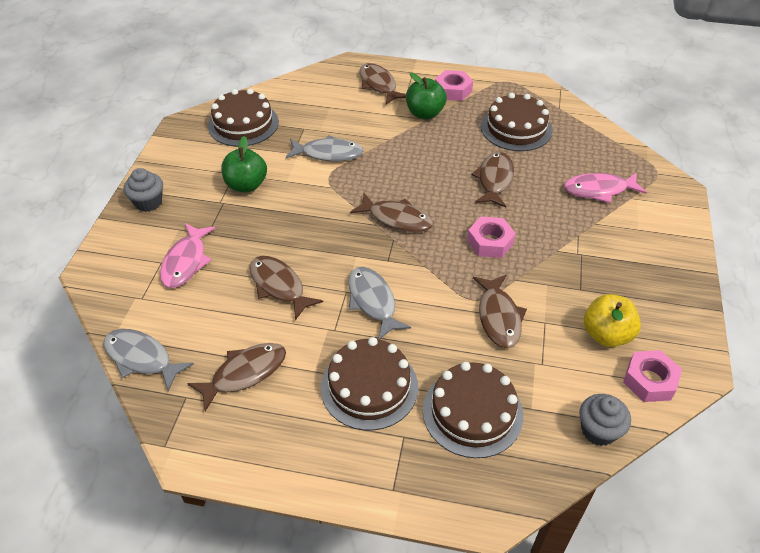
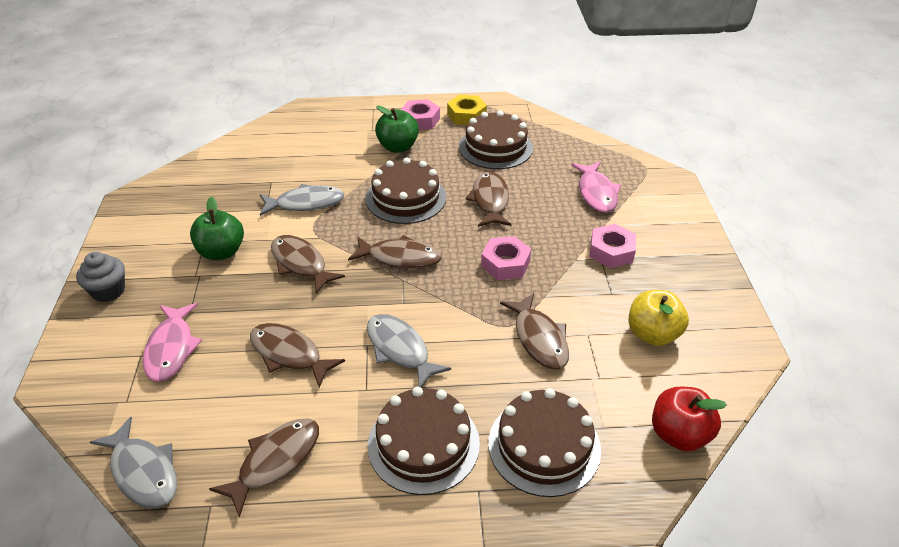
camera: 15 degrees left, 5 degrees down
(141, 358) = (143, 472): grey fish -> grey fish turned 150 degrees counterclockwise
(243, 124) = (201, 188): brown cake -> brown cake (406, 198)
(379, 85) = (341, 126): brown fish -> brown fish (301, 264)
(498, 92) = (466, 115): none -> yellow nut
(598, 430) = (679, 434): grey cupcake -> red apple
(599, 190) = (596, 193): pink fish -> pink fish turned 75 degrees counterclockwise
(649, 380) = (710, 371): pink nut -> pink nut (611, 251)

